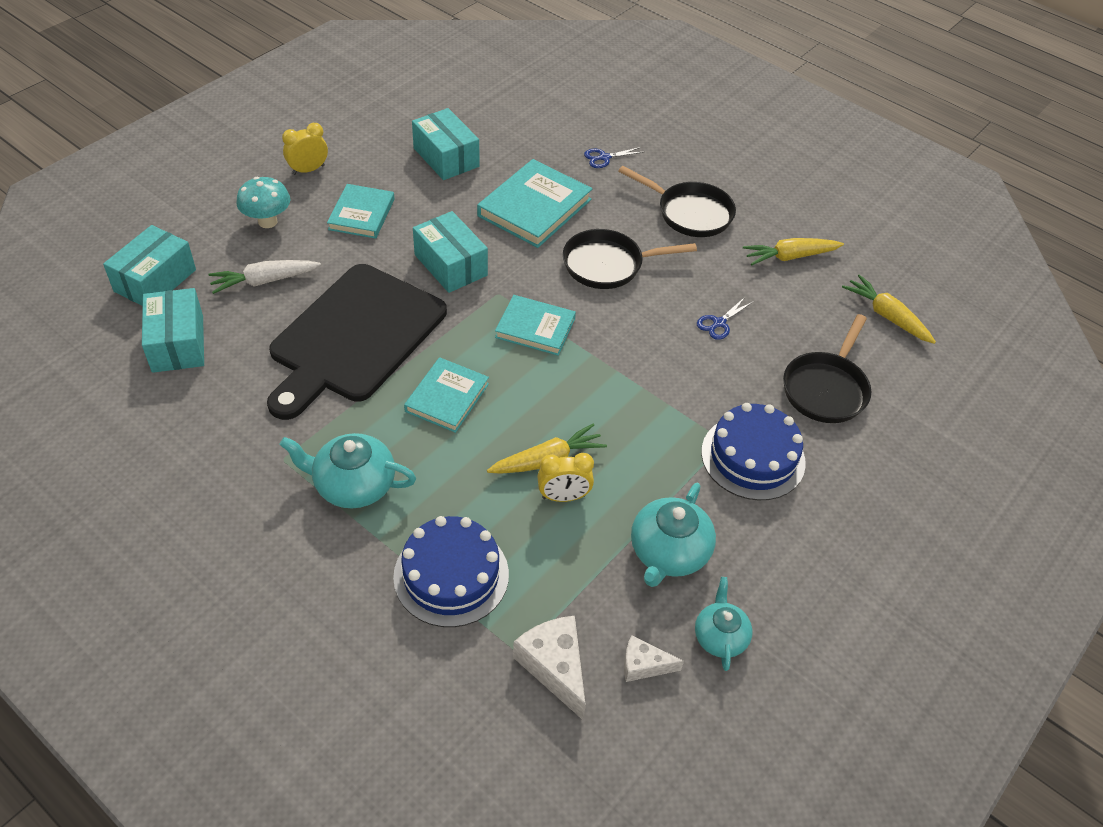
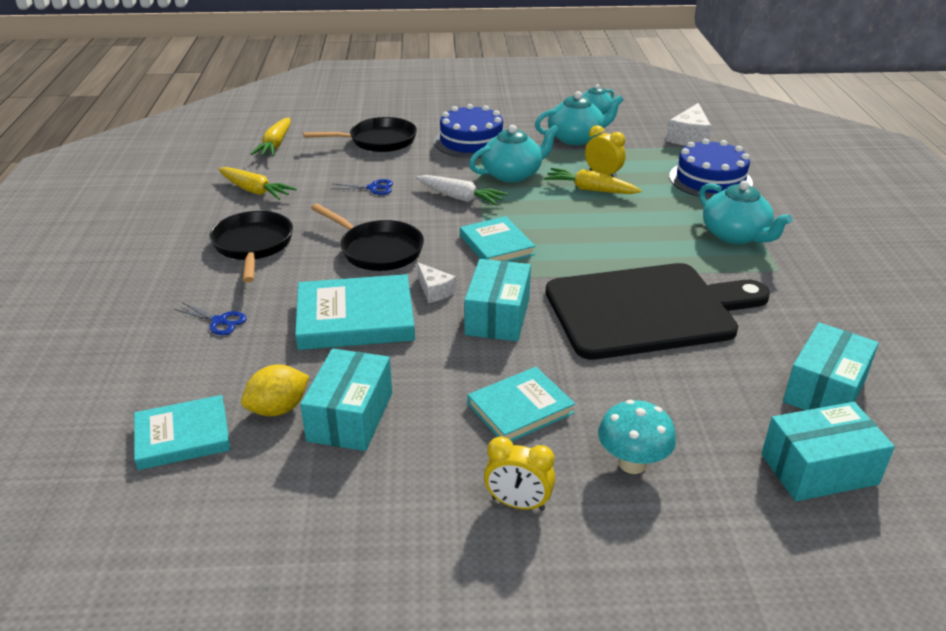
camera: 130 degrees left, 15 degrees down
(264, 281) = (690, 399): white carrot -> white carrot (460, 198)
(447, 397) = (617, 243): turquoise book -> turquoise book (183, 436)
(487, 139) = (278, 409): none -> yellow lemon
(642, 431) = (513, 174): none -> turquoise teapot
(643, 665) = (643, 121): white cheese -> white cheese (434, 290)

